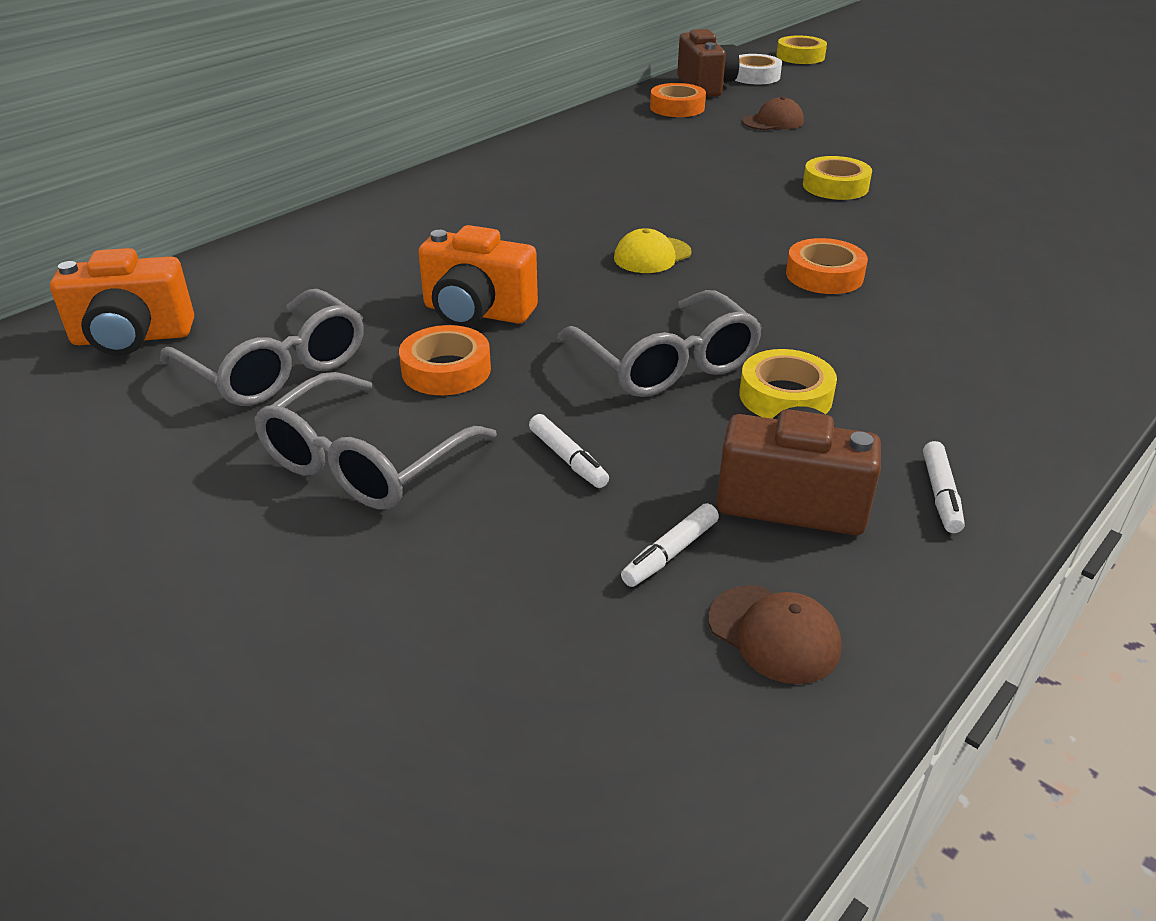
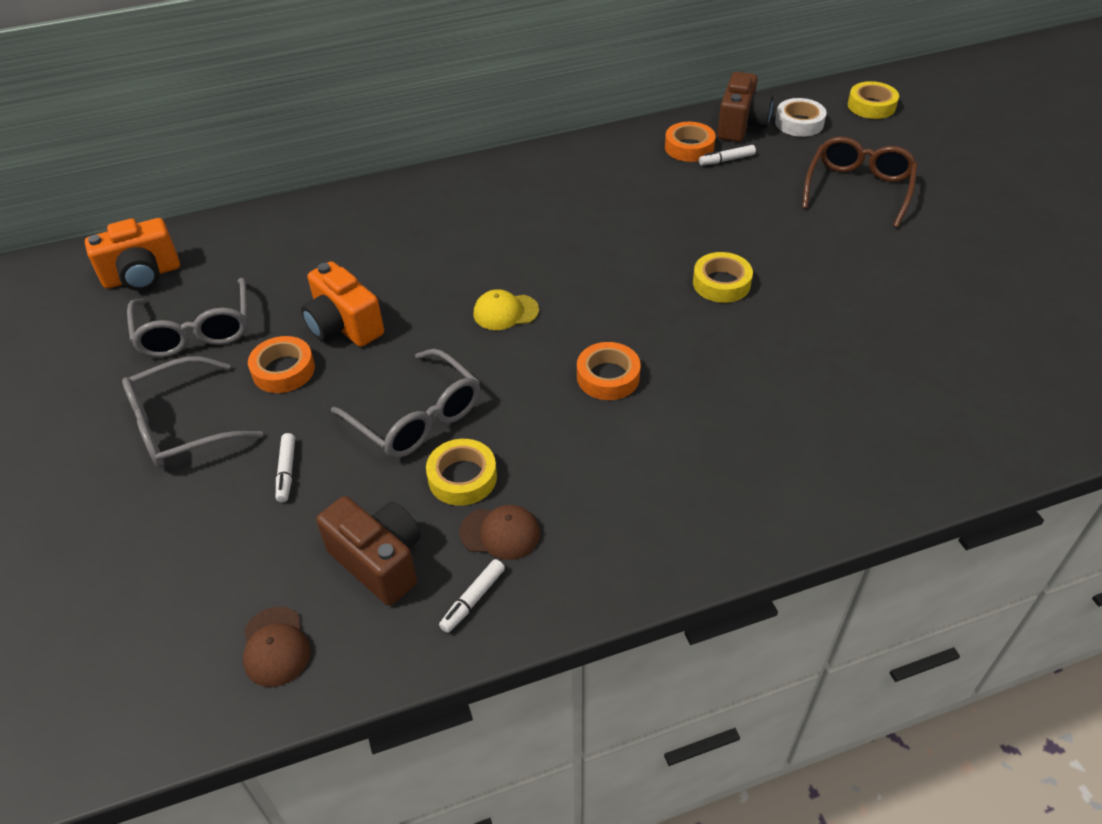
camera: 30 degrees right, 10 degrees up
(132, 338) = (142, 276): orange camera -> orange camera turned 45 degrees counterclockwise
(667, 363) = (417, 418): grey glasses -> grey glasses turned 45 degrees counterclockwise
(670, 553) = (276, 566): white marker -> white marker (726, 160)
(773, 122) = (752, 188): brown cap -> brown cap (500, 533)
(863, 105) = (858, 189): none -> brown glasses

